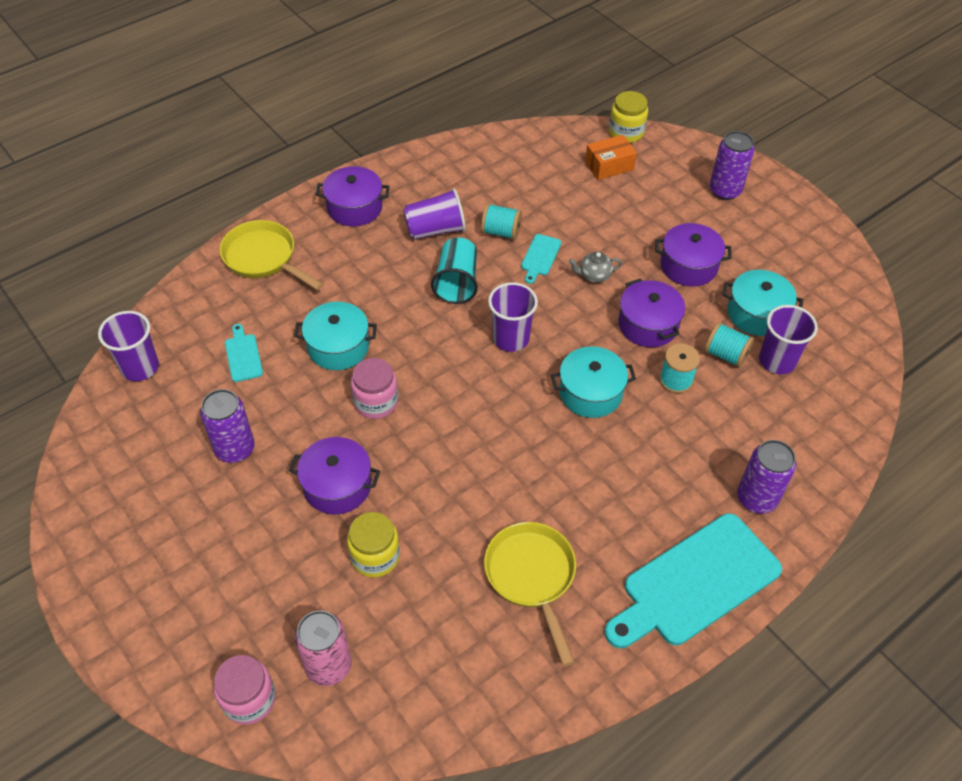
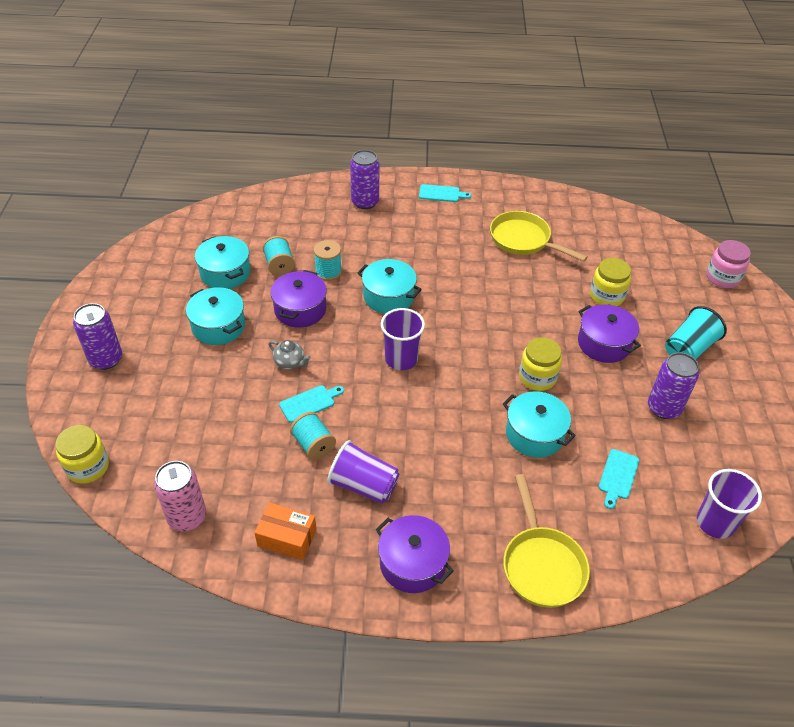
camera: 140 degrees left, 5 degrees down
(328, 666) = (668, 267): pink can -> pink can (187, 517)
(376, 402) = (537, 377): pink jar -> yellow jar
(456, 283) = (395, 425): turquoise cup -> turquoise cup (688, 349)
(532, 576) = (523, 240): yellow pan -> yellow pan turned 105 degrees clockwise
(609, 165) = (150, 444): orange box -> orange box (287, 538)
(688, 266) = (218, 326): purple pot -> turquoise pot
(695, 583) = (441, 194): turquoise cutting board -> turquoise cutting board, size x0.43
(777, 361) = (256, 245): purple cup -> none

